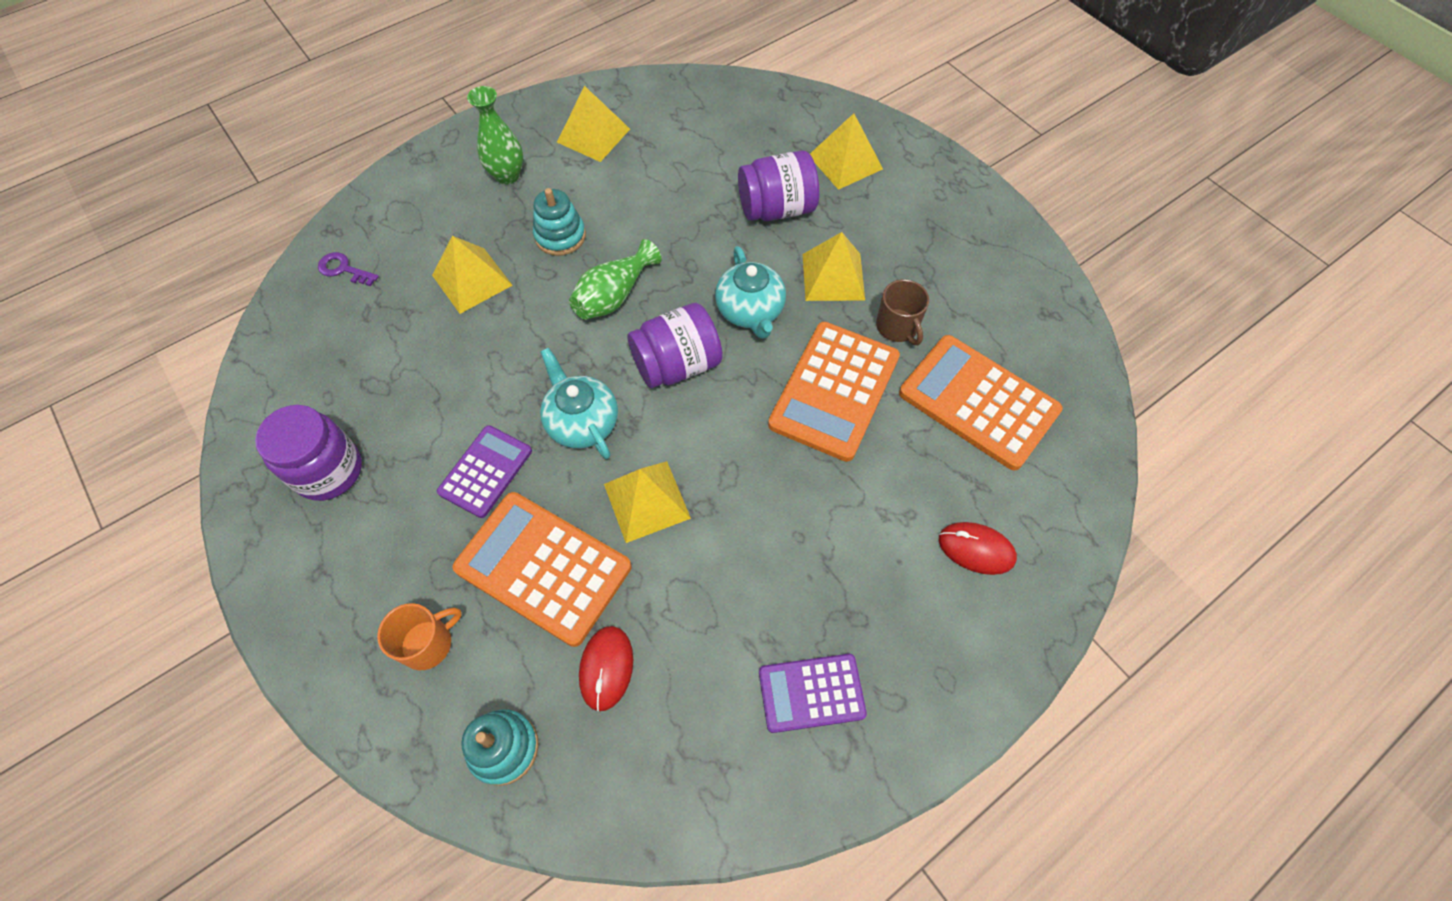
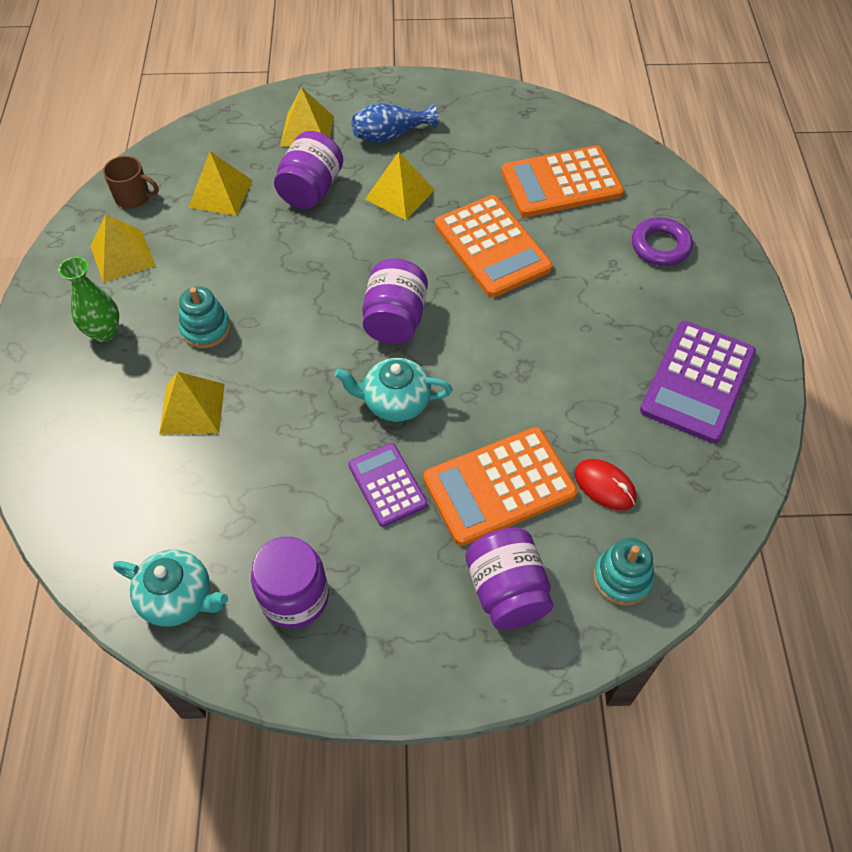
camera: 55 degrees left, 5 degrees down
(343, 269) = (87, 497): purple key -> none
(428, 643) = (507, 591): orange mug -> purple jar
(614, 296) = (298, 324): green vase -> none
(646, 501) = (493, 396): yellow pyramid -> yellow pyramid (220, 193)
(750, 311) = (387, 254): turquoise teapot -> turquoise teapot (178, 598)
(811, 693) = (697, 382): purple calculator -> purple calculator, size x1.66
(897, 327) = (471, 186): brown mug -> brown mug (134, 197)
(901, 224) = (390, 135): none -> blue vase
(976, 549) = (660, 246): red mouse -> purple ring

